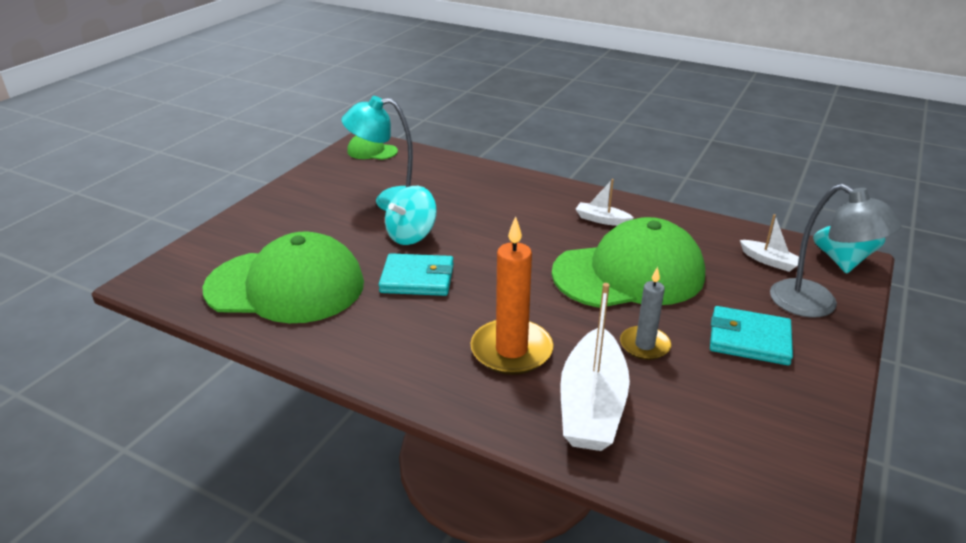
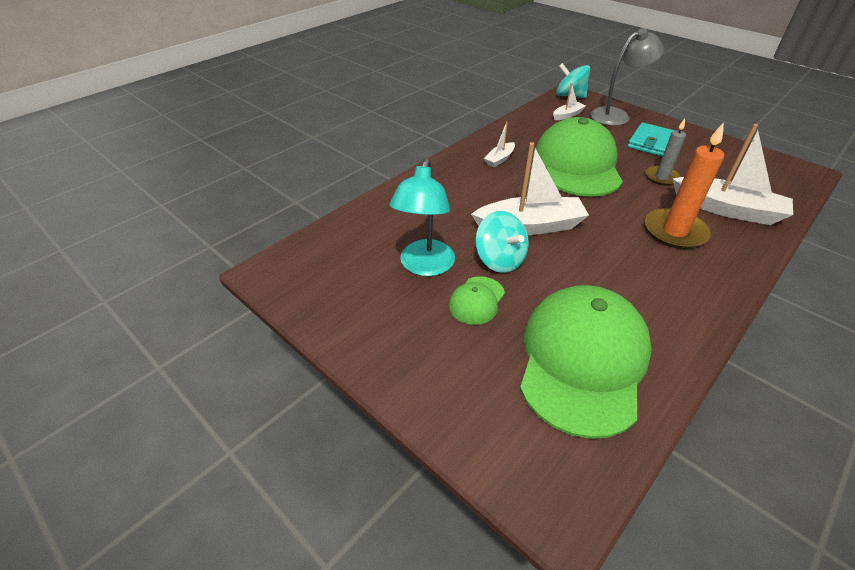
camera: 75 degrees left, 10 degrees up
(372, 151) = (297, 267): green cap -> green cap (476, 300)
(417, 279) = (575, 265): turquoise wallet -> none
(475, 248) = (530, 226): none -> white boat

